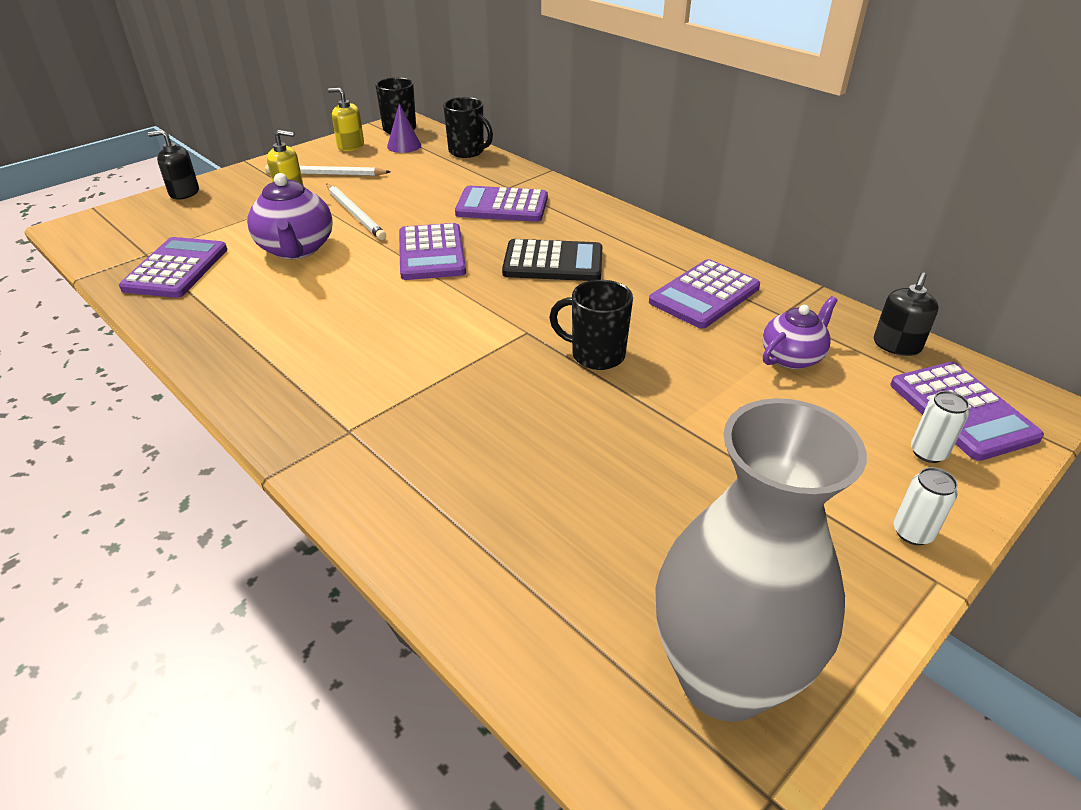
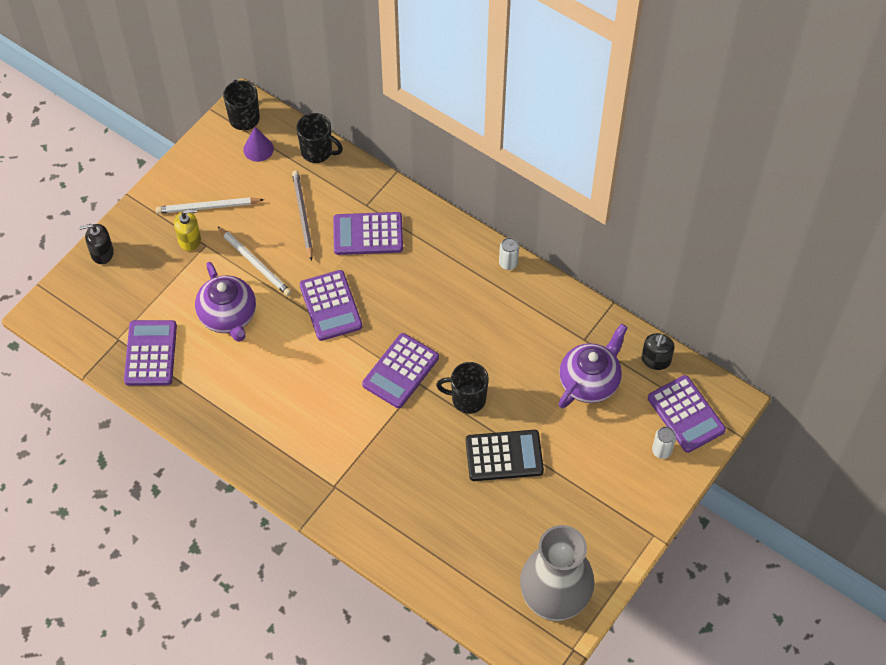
camera: 10 degrees left, 20 degrees up
(350, 146) = (211, 156): yellow soap dispenser -> none
(430, 187) = (302, 215): none -> grey pencil
(553, 262) = (422, 304): black calculator -> black calculator (504, 456)
(704, 295) = (532, 326): purple calculator -> purple calculator (400, 371)
(792, 357) = (590, 382): purple teapot -> purple teapot, size x1.53
(912, 532) = (646, 508): white can -> white can (508, 263)

